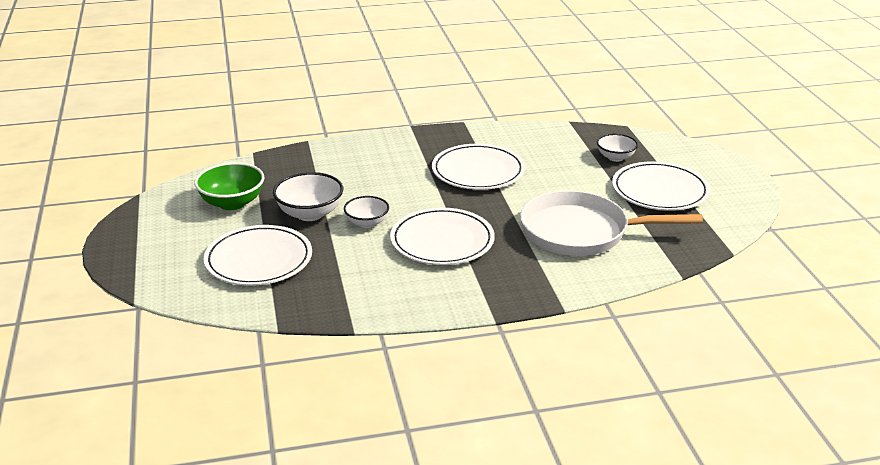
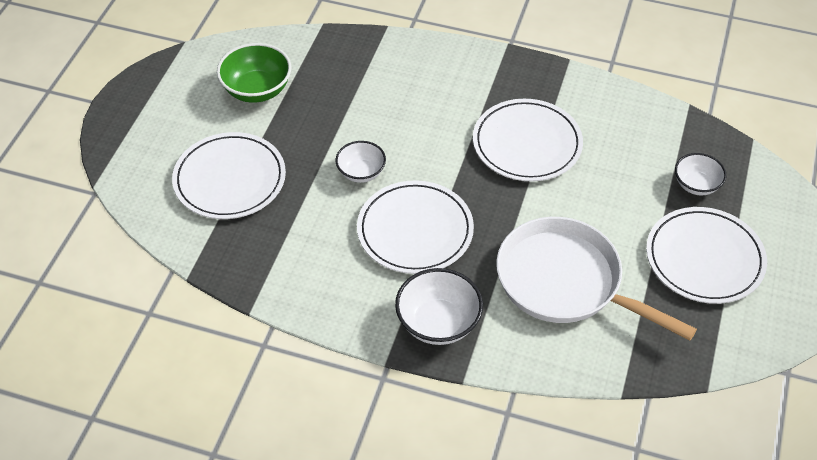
camera: 30 degrees right, 20 degrees up
(310, 214) = (317, 136): white bowl -> white bowl (438, 323)

